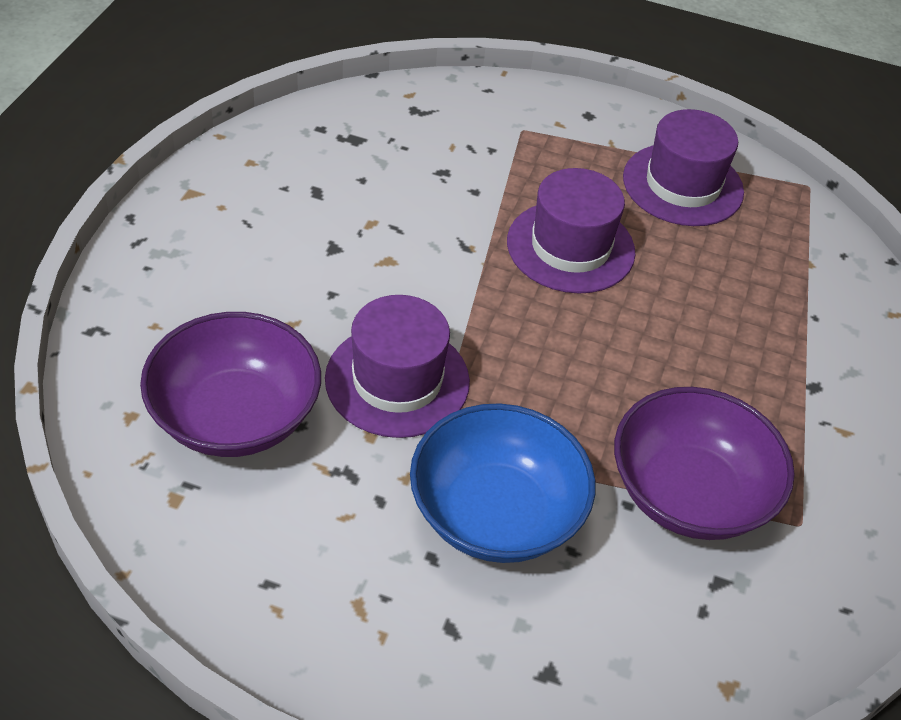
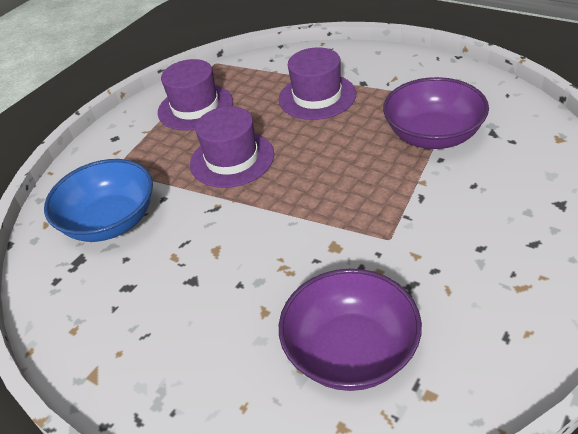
camera: 65 degrees left, 5 degrees down
(397, 380) = (330, 253): purple hat -> purple hat (317, 97)
(496, 513) = (446, 215): blue bowl -> blue bowl (111, 221)

